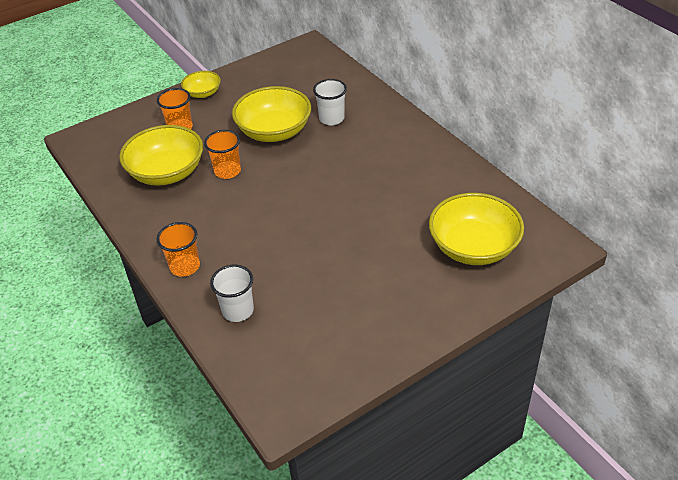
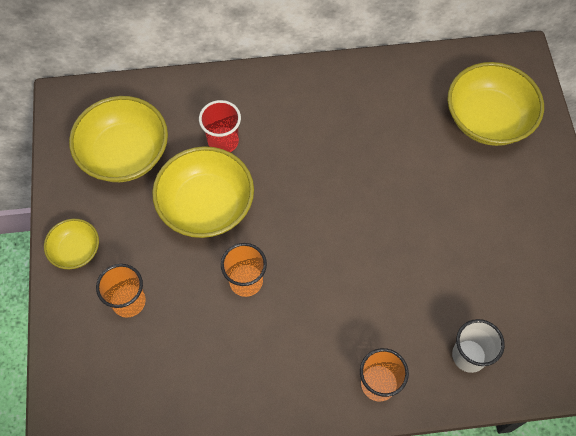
camera: 65 degrees left, 20 degrees up
(167, 172) = (206, 347): yellow bowl -> yellow bowl (125, 154)
(331, 119) = (223, 141): white cup -> red cup

